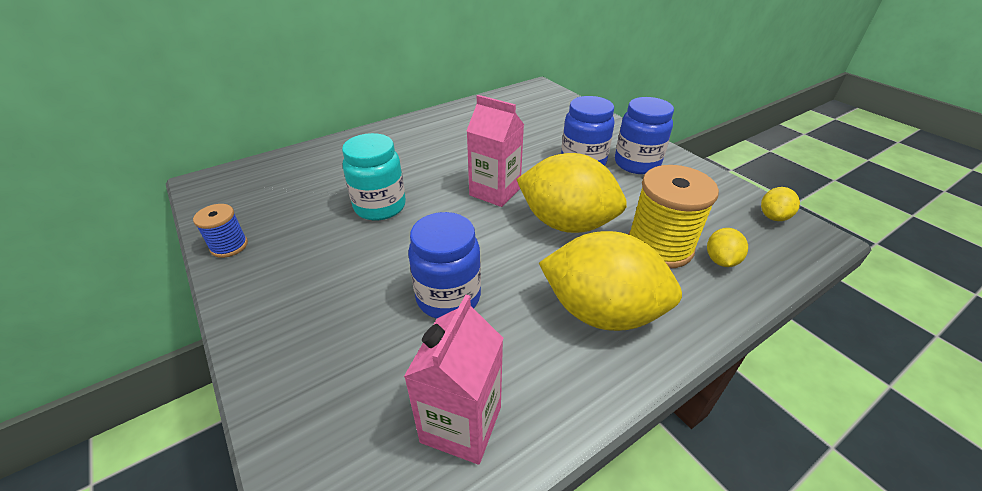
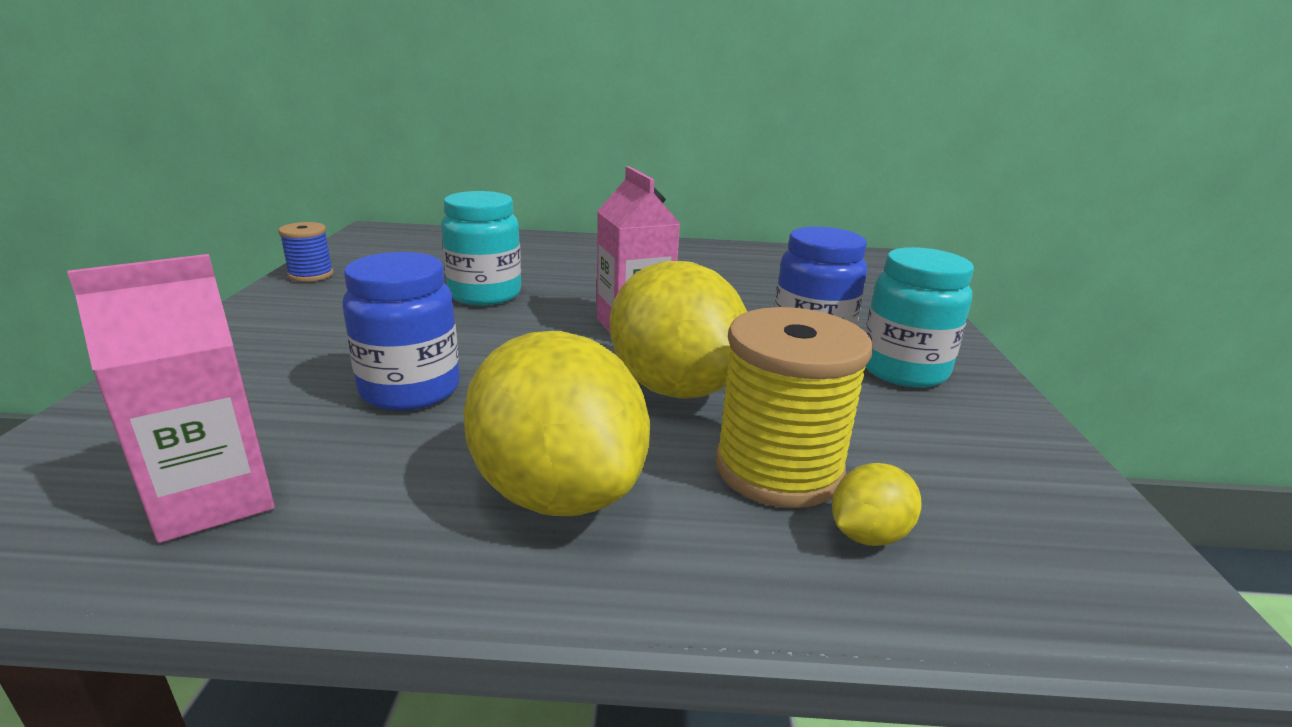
camera: 35 degrees right, 15 degrees down
(637, 164) = (903, 370): blue jar -> turquoise jar
(773, 216) = (1096, 532): yellow lemon -> none

